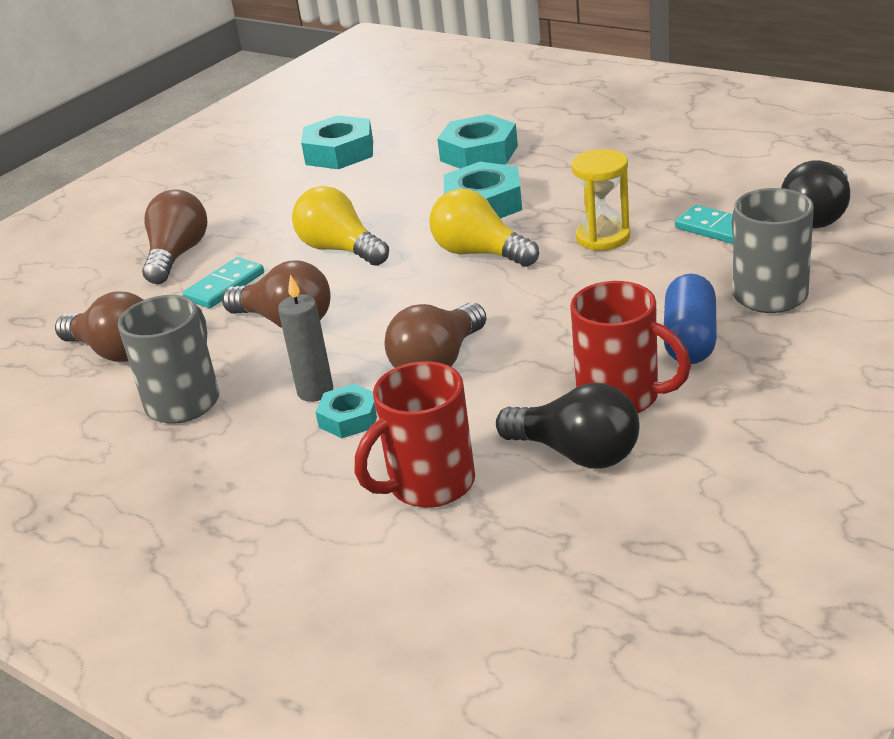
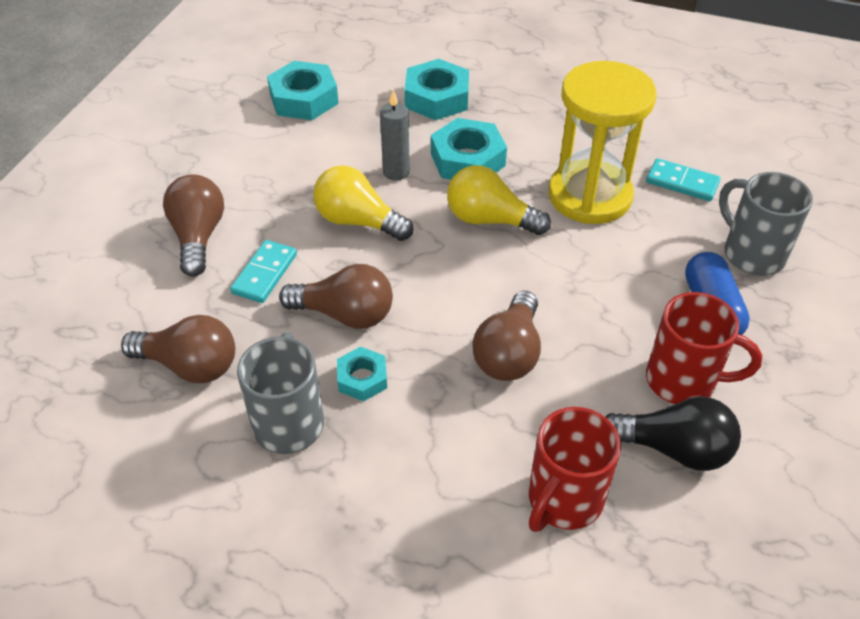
camera: 20 degrees left, 15 degrees up
(315, 391) = (411, 399): grey candle -> grey candle (396, 172)
(349, 418) = (457, 428): turquoise nut -> turquoise nut (362, 378)
(603, 237) = (590, 196): yellow hourglass -> yellow hourglass, size x1.79
(818, 215) = (754, 164): black light bulb -> none

